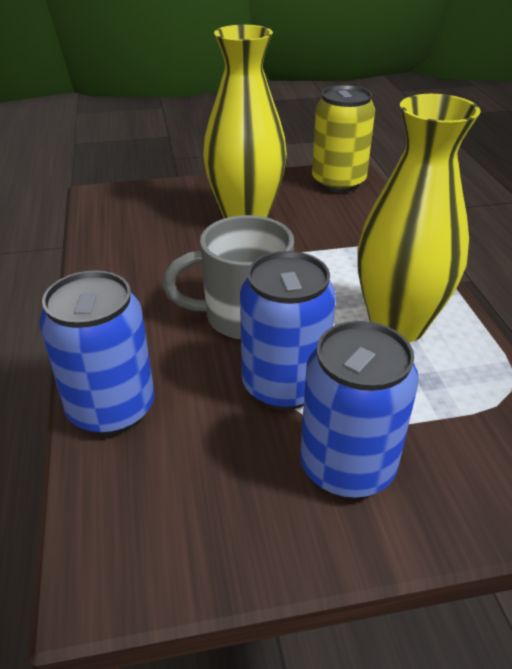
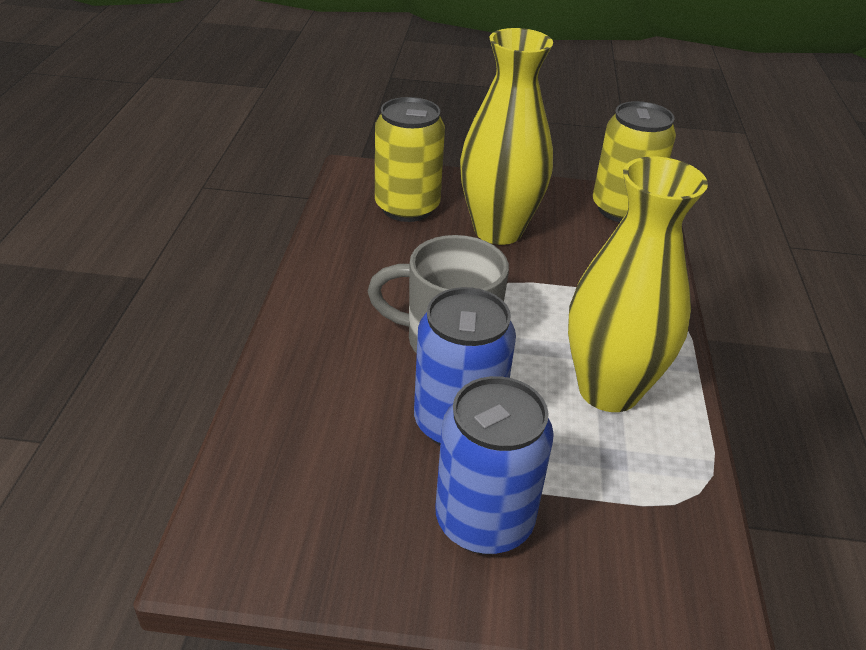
camera: 15 degrees right, 0 degrees up
(111, 408) = (282, 402): blue can -> none
(158, 215) = (407, 207): none -> yellow can

